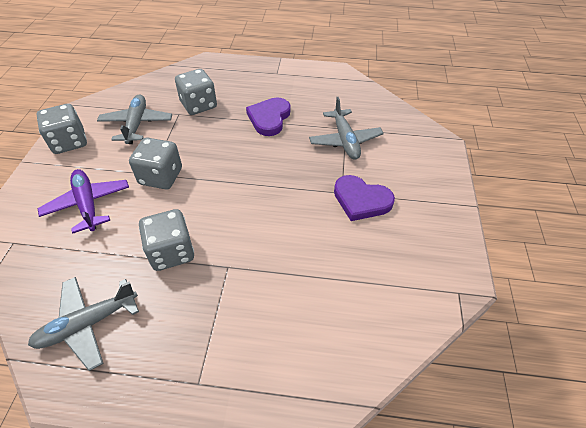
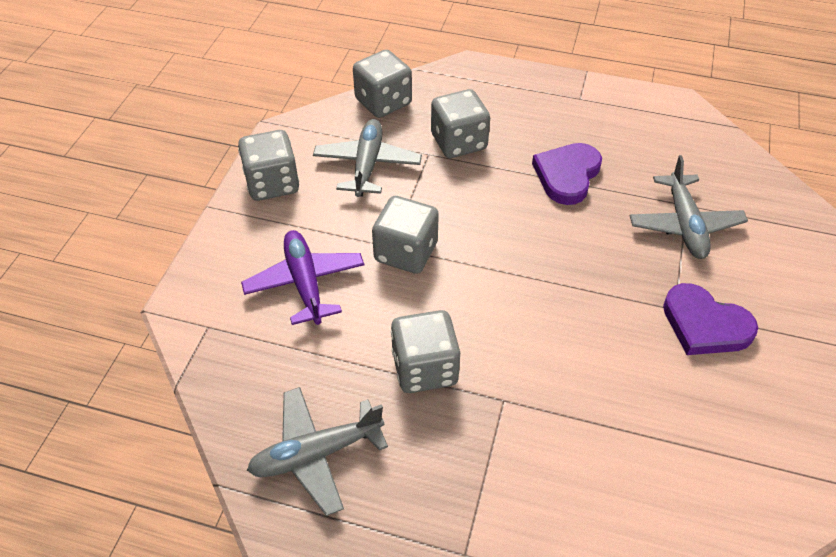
camera: 10 degrees right, 0 degrees up
(149, 86) = (383, 102): none -> grey dice

